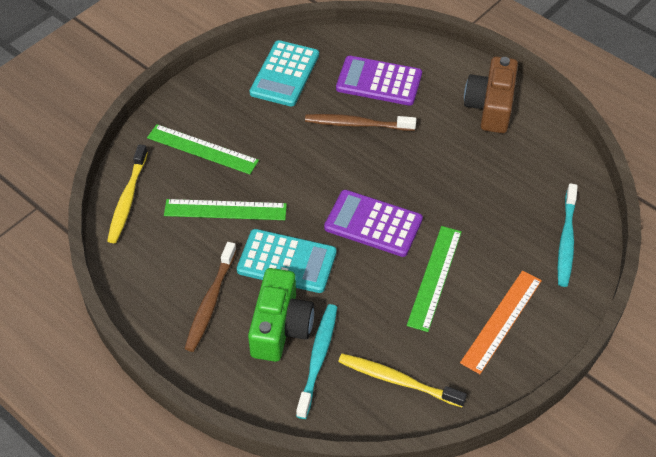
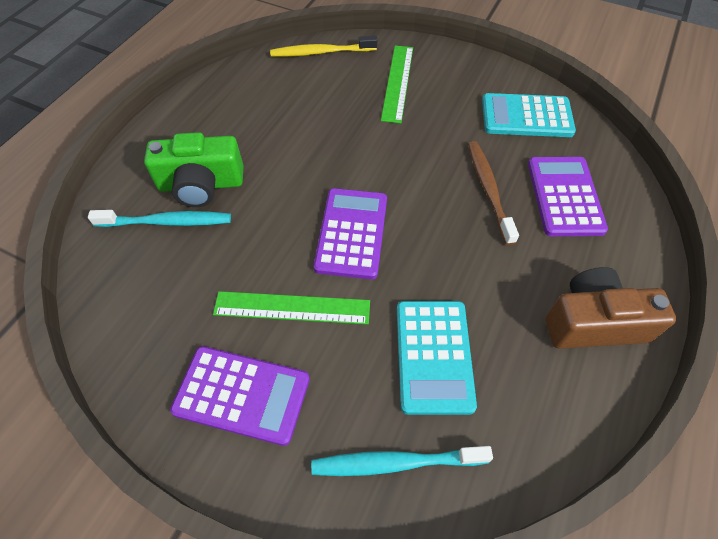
camera: 75 degrees right, 5 degrees up
(210, 301) = (222, 129): brown toothbrush -> none
(225, 210) = (330, 114): green ruler -> none
(286, 262) = (281, 172): turquoise calculator -> turquoise calculator (433, 356)
(398, 380) = (145, 298): yellow toothbrush -> none
(501, 321) = (242, 395): orange ruler -> purple calculator

